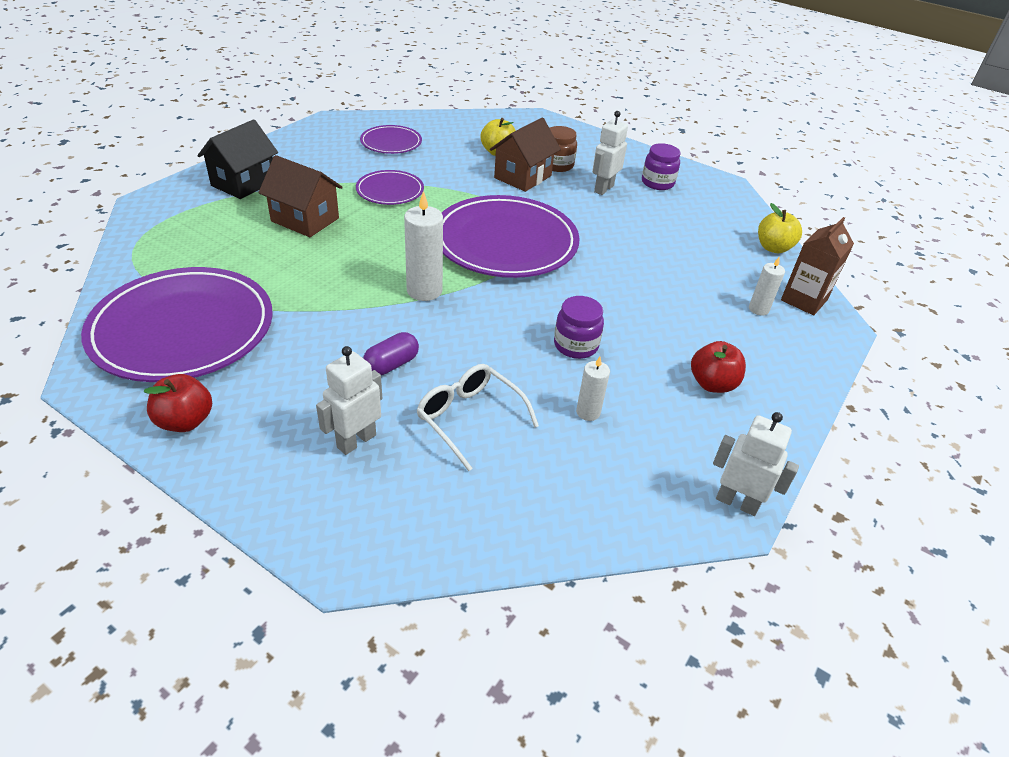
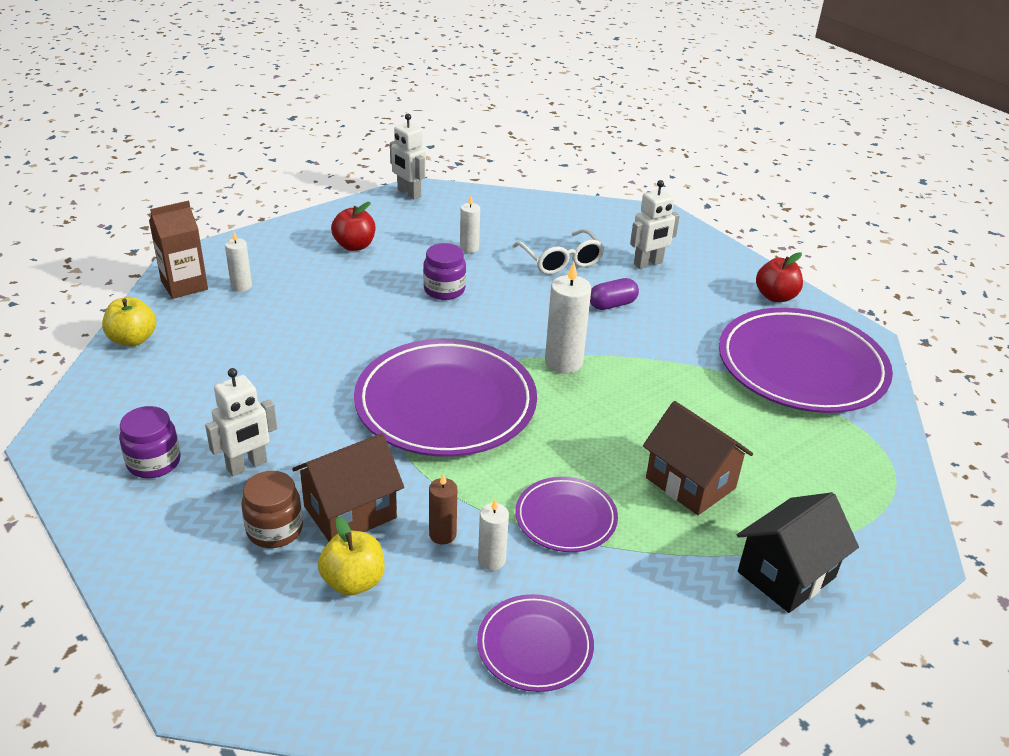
camera: 160 degrees left, 5 degrees down
(428, 168) = (491, 560): none -> white candle
(462, 174) = (442, 534): none -> brown candle

